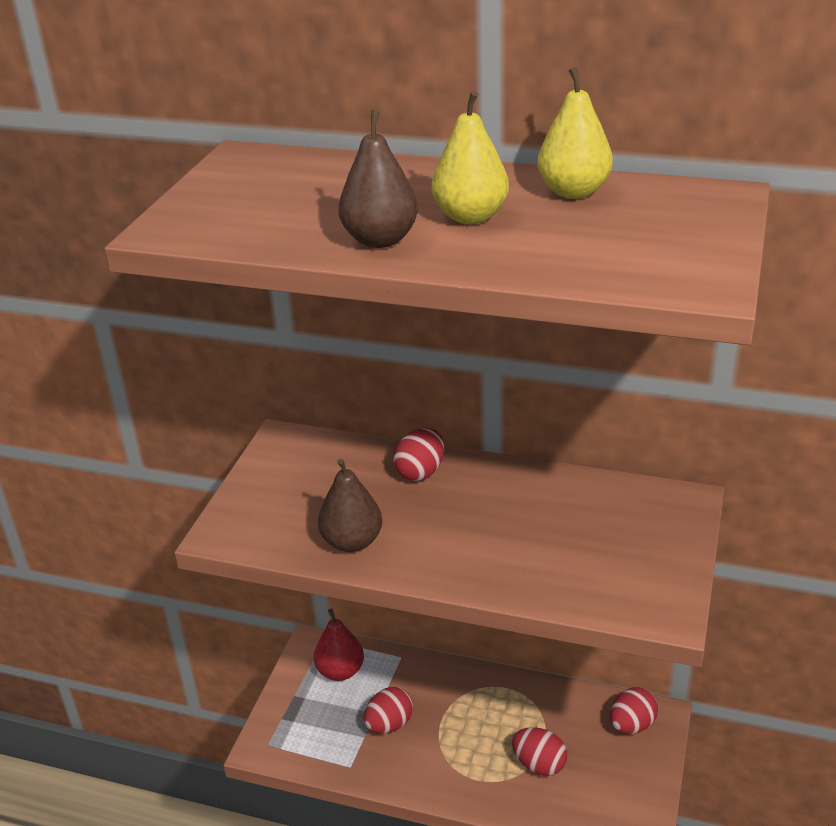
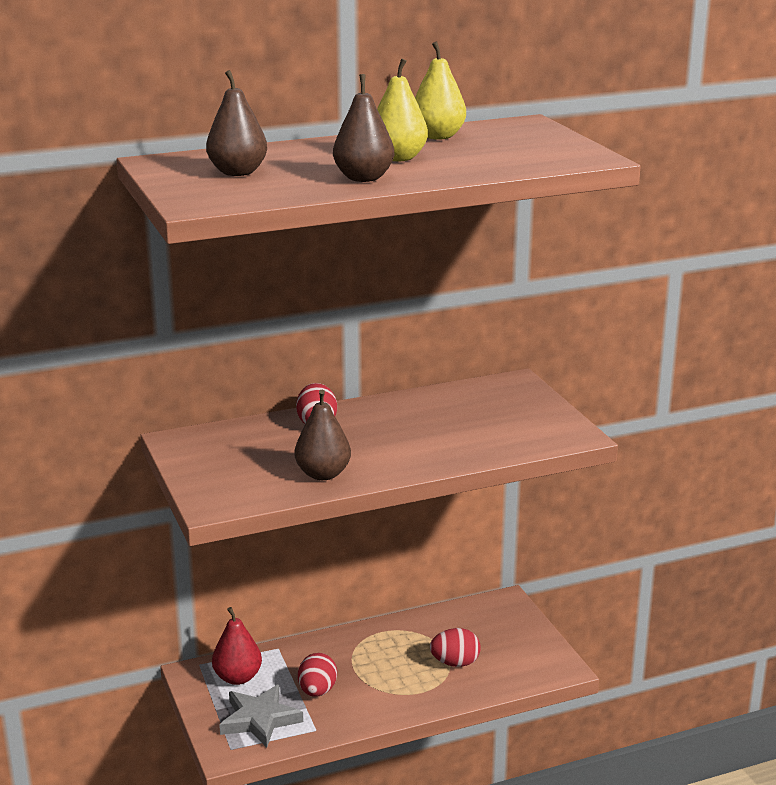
camera: 40 degrees left, 10 degrees down
(280, 193) = (237, 172): none -> brown pear
(316, 727) = (260, 719): none -> grey star
(632, 725) = (494, 613): red egg -> none

